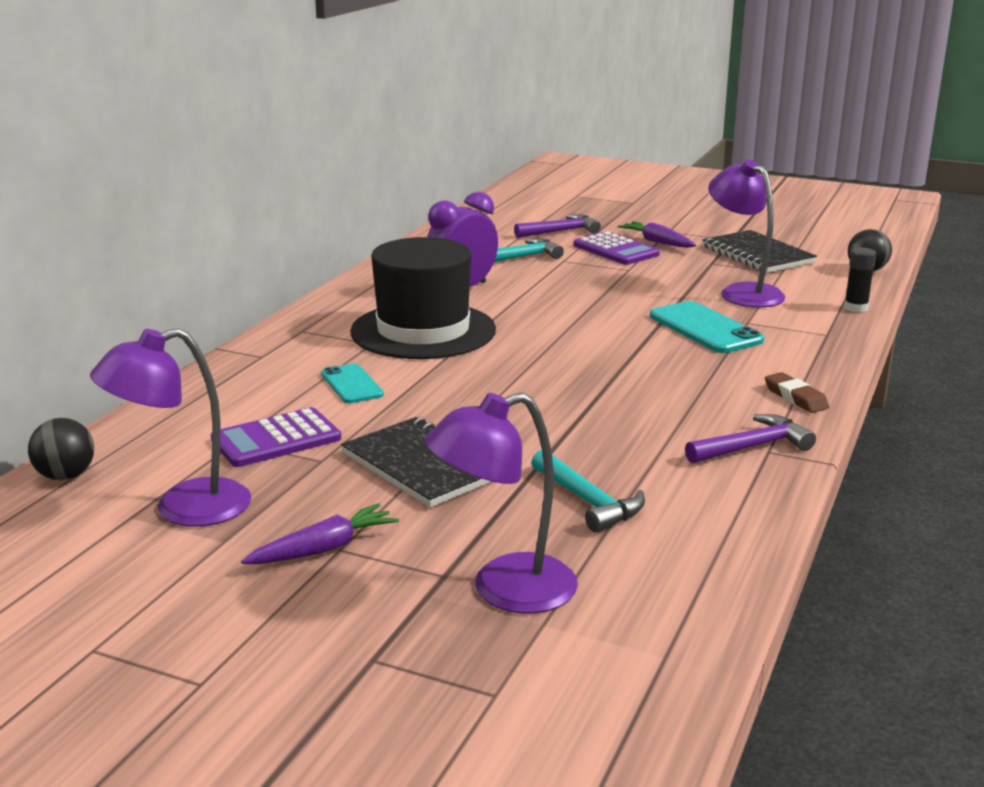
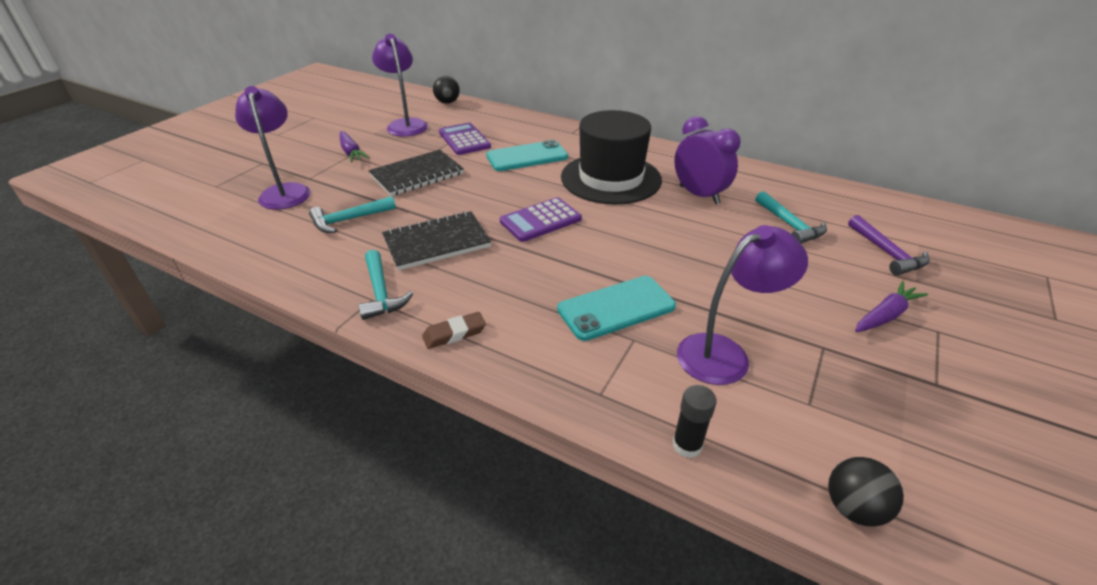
camera: 95 degrees right, 15 degrees up
(352, 384) = (527, 156): turquoise phone -> turquoise phone, size x1.60
(615, 250) = (840, 282): purple calculator -> purple calculator (540, 220)
(752, 447) = (381, 292): purple hammer -> turquoise hammer
(757, 255) = (876, 396): black notebook -> black notebook (437, 243)

